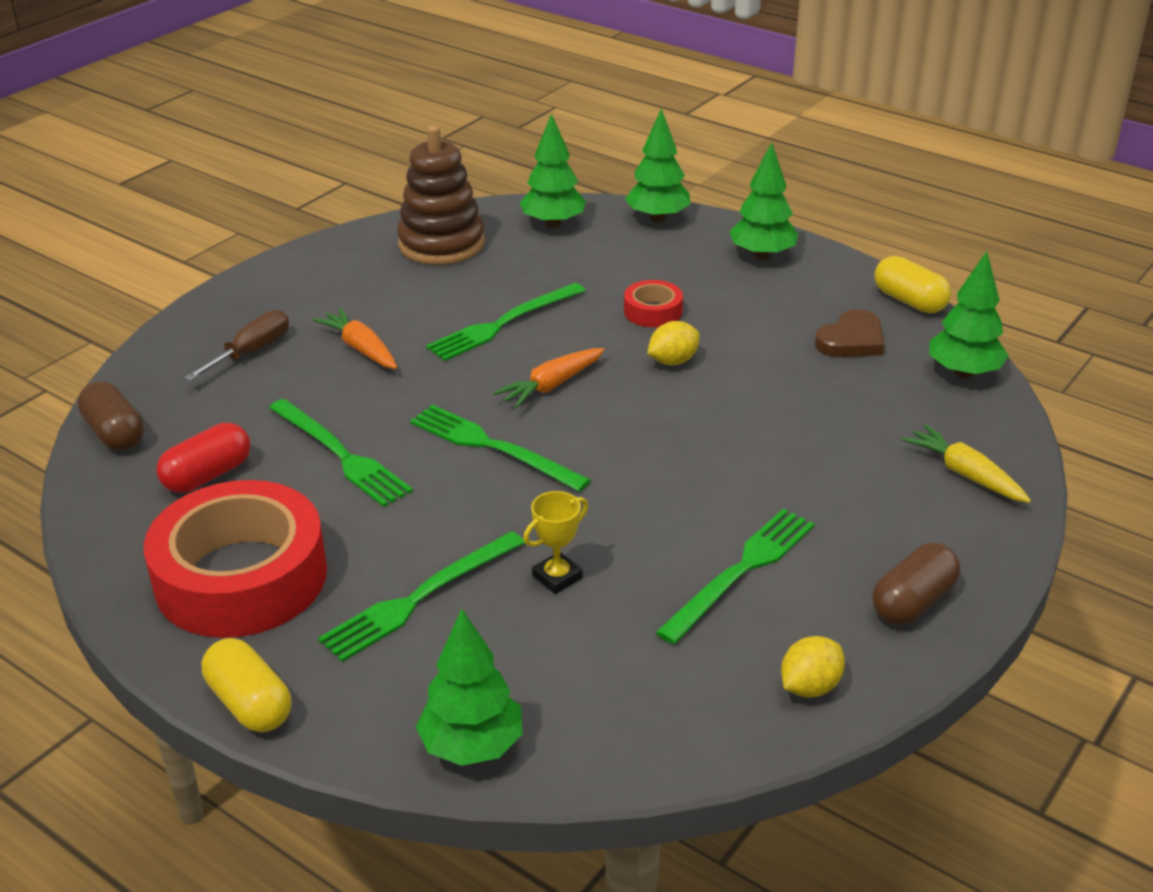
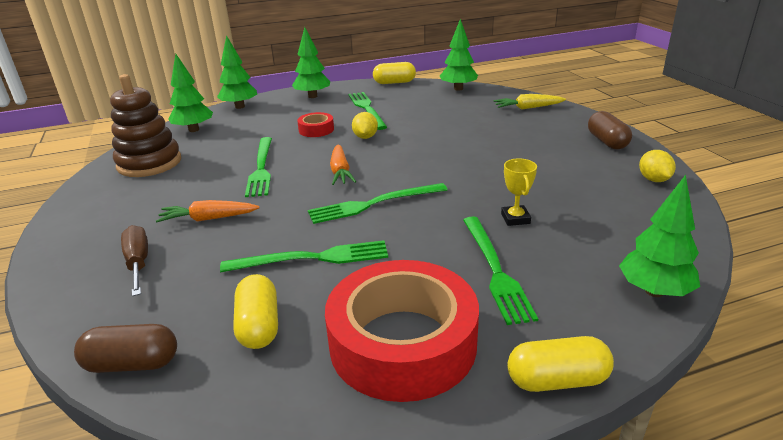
camera: 55 degrees left, 5 degrees down
(208, 475) = (259, 325): red capsule -> yellow capsule
(741, 571) = (553, 170): green fork -> green fork (366, 109)
(851, 340) = (406, 99): brown heart -> none

